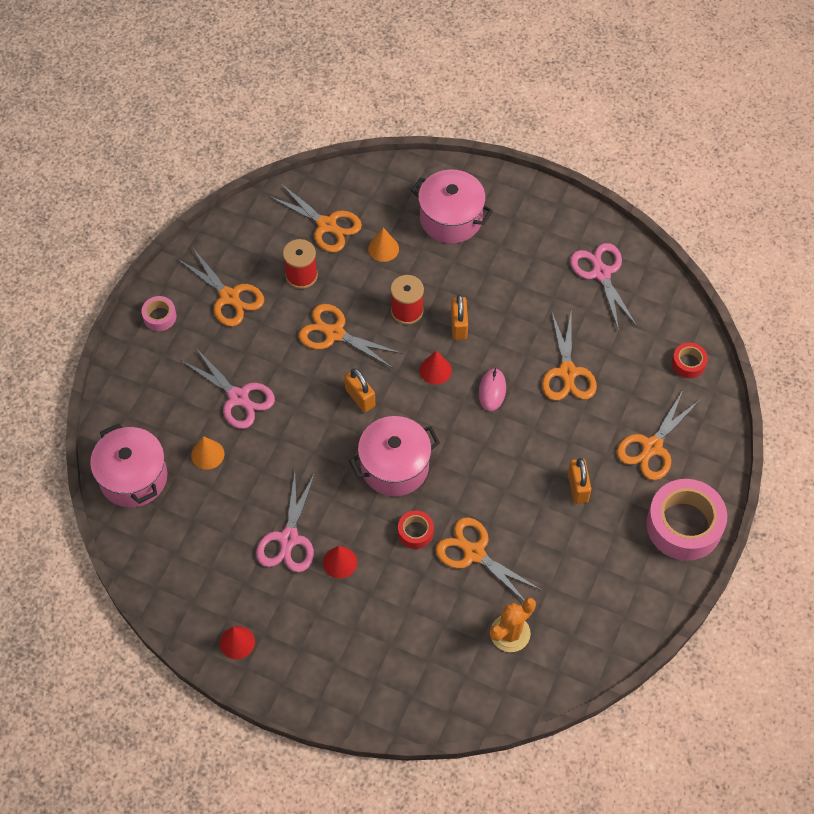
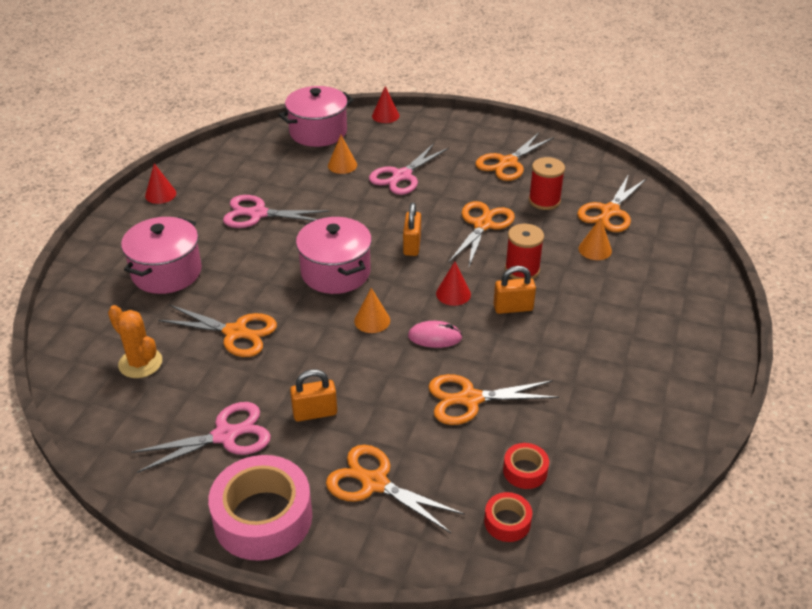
camera: 85 degrees right, 20 degrees down
(159, 316) = (477, 130): pink tape -> none
(340, 562) = (232, 245): red cone -> red cone (385, 115)
(360, 398) = (412, 245): orange padlock -> orange padlock turned 45 degrees counterclockwise
(415, 532) = (262, 290): red tape -> red tape (525, 471)
(450, 219) = (653, 295): pink pot -> pink pot (166, 272)
(466, 439) = (372, 320): none -> orange cone
(474, 553) = (235, 332): orange scissors -> orange scissors turned 75 degrees clockwise
(601, 273) = (623, 427): pink scissors -> pink scissors (225, 435)

